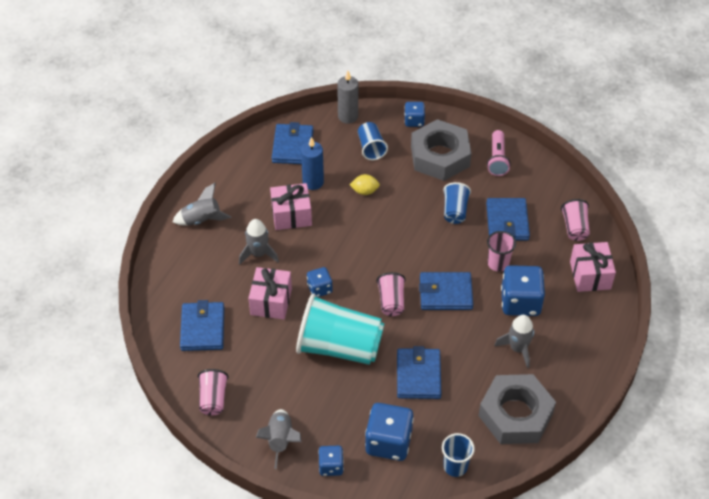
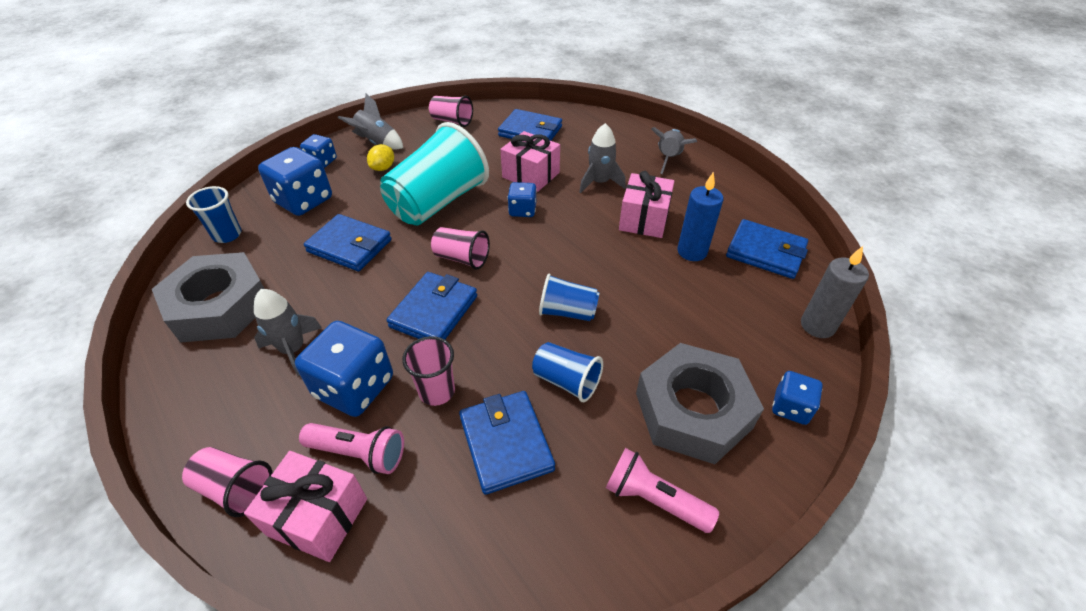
camera: 115 degrees right, 5 degrees down
(365, 191) = (654, 294): yellow lemon -> yellow lemon (383, 168)
(371, 148) = (739, 329): blue cup -> blue cup (567, 312)
(507, 221) = (506, 443): blue wallet -> blue wallet turned 45 degrees clockwise
(552, 277) = (359, 453): none -> pink flashlight
(574, 227) = (427, 552): pink cup -> pink cup (236, 488)

